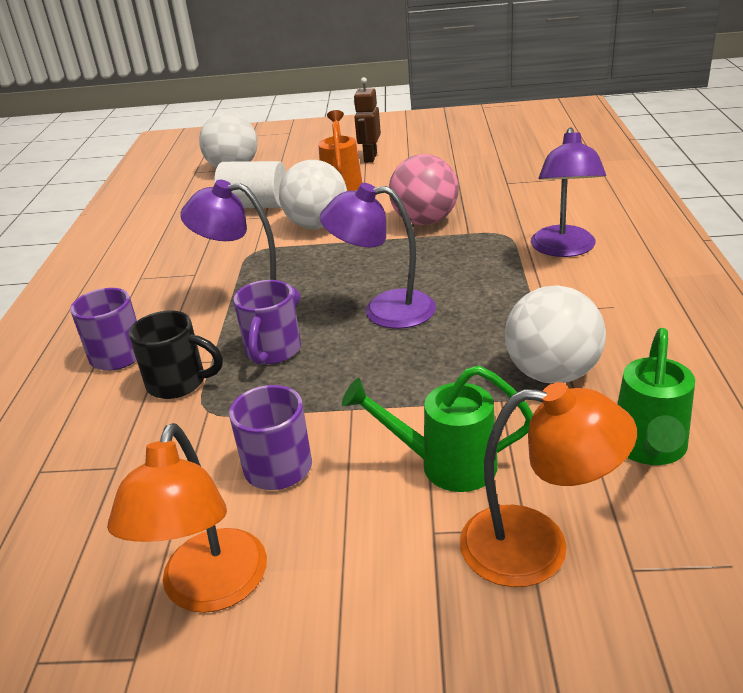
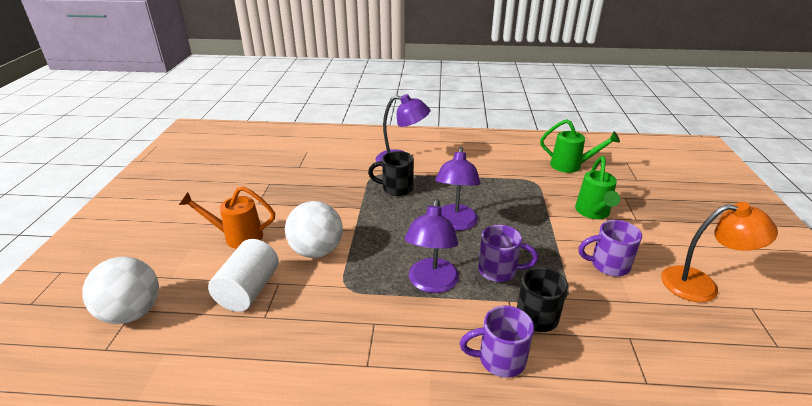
camera: 90 degrees left, 0 degrees up
(370, 158) = (196, 220): brown robot -> none
(425, 221) = (339, 201): pink ball -> none
(471, 255) = (396, 188): none -> black mug
(537, 547) = (634, 196): orange lamp -> none
(552, 374) = (521, 179): white ball -> none

